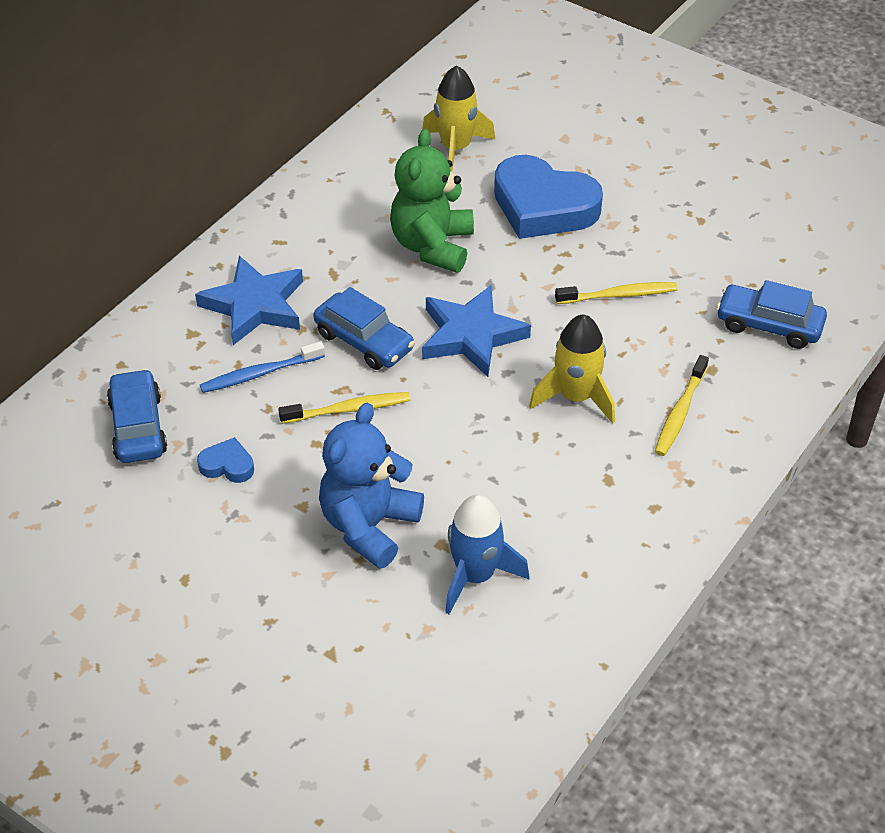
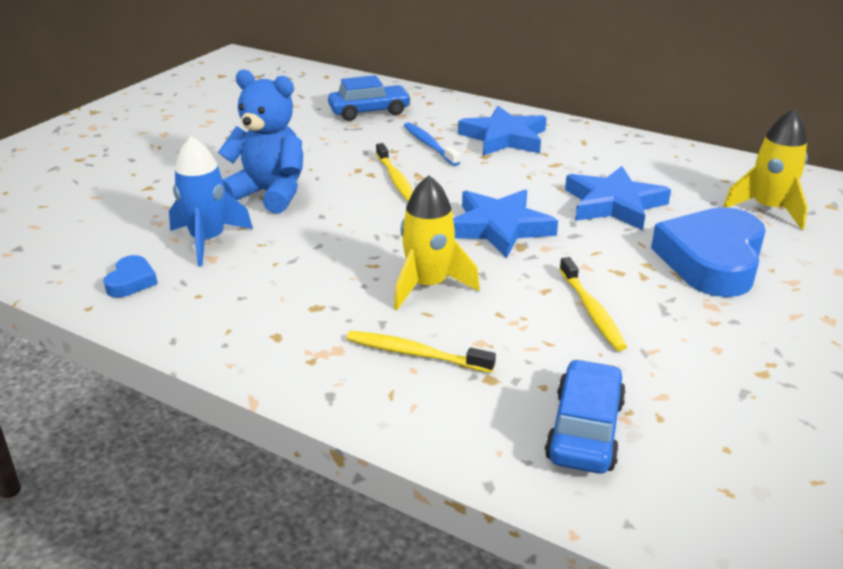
camera: 85 degrees right, 15 degrees down
(227, 465) = (334, 141): blue heart -> blue heart (131, 281)
(364, 341) = (476, 181): blue car -> none
(432, 246) = (614, 204): green teddy bear -> blue star

